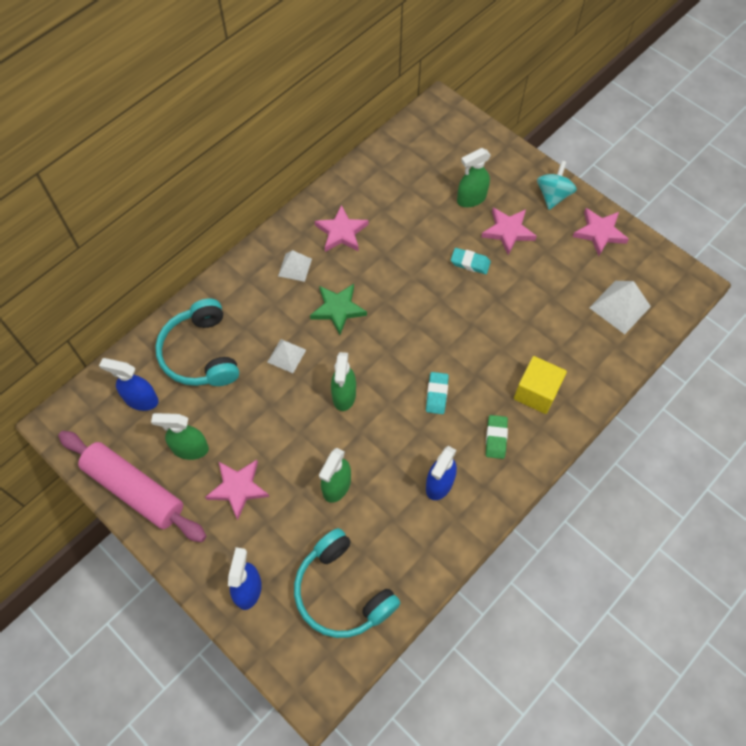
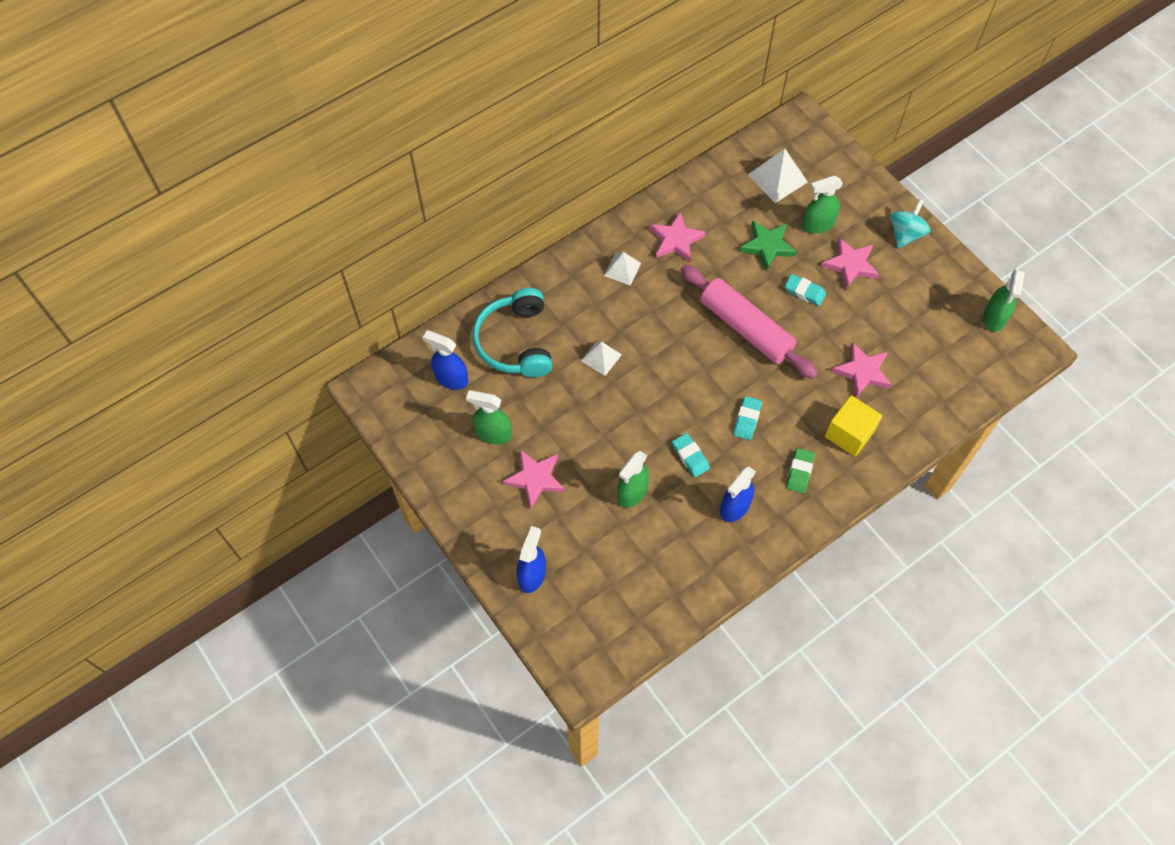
camera: 10 degrees right, 0 degrees up
(134, 489) = (434, 464): pink rolling pin -> pink rolling pin (746, 328)
(338, 309) = (660, 319): green star -> green star (767, 246)
(342, 592) = (622, 592): turquoise headphones -> none
(344, 395) = (653, 406): green spray bottle -> green spray bottle (994, 318)
(388, 440) = (690, 456): none -> turquoise eraser
(599, 233) = (947, 280): pink star -> pink star (862, 372)
(619, 307) = (953, 361): white pyramid -> white pyramid (777, 178)

